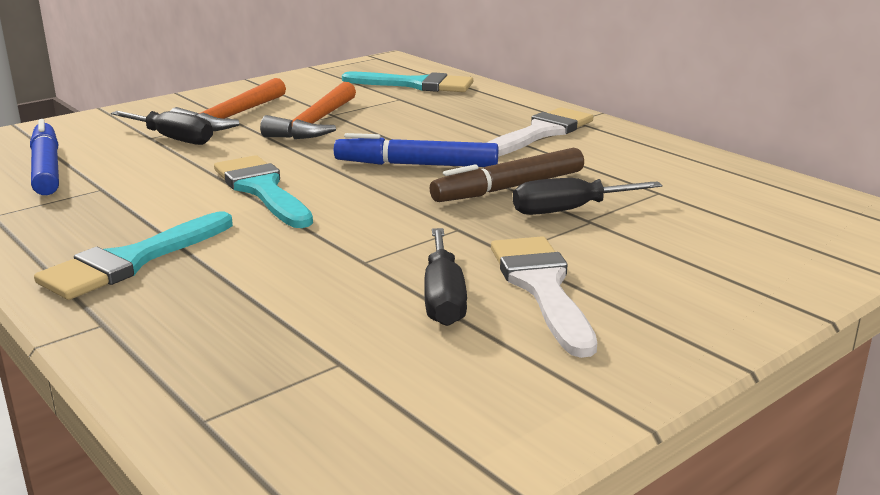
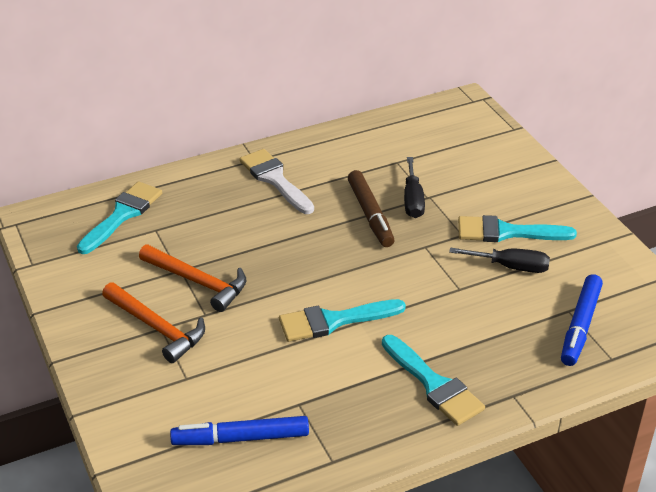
camera: 75 degrees left, 15 degrees up
(173, 139) = (199, 364): black screwdriver -> none
(416, 165) = (314, 245): blue marker -> blue marker (580, 326)
(542, 287) = (507, 232): white brush -> turquoise brush

